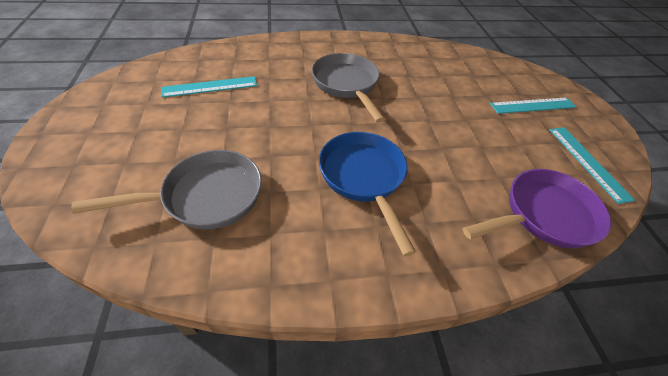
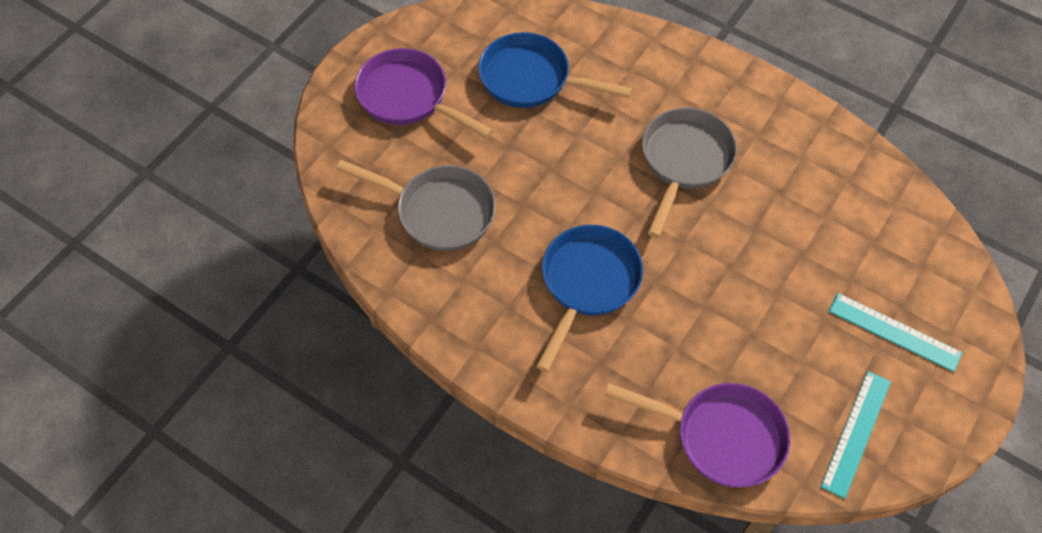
camera: 45 degrees right, 10 degrees up
(117, 135) = (409, 97): none -> purple pan
(210, 86) = (532, 79): turquoise ruler -> blue pan

